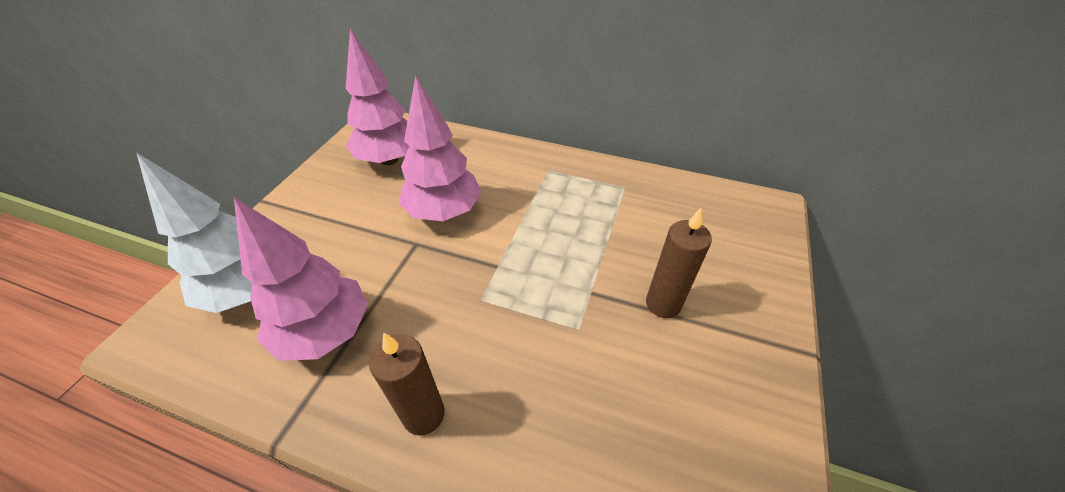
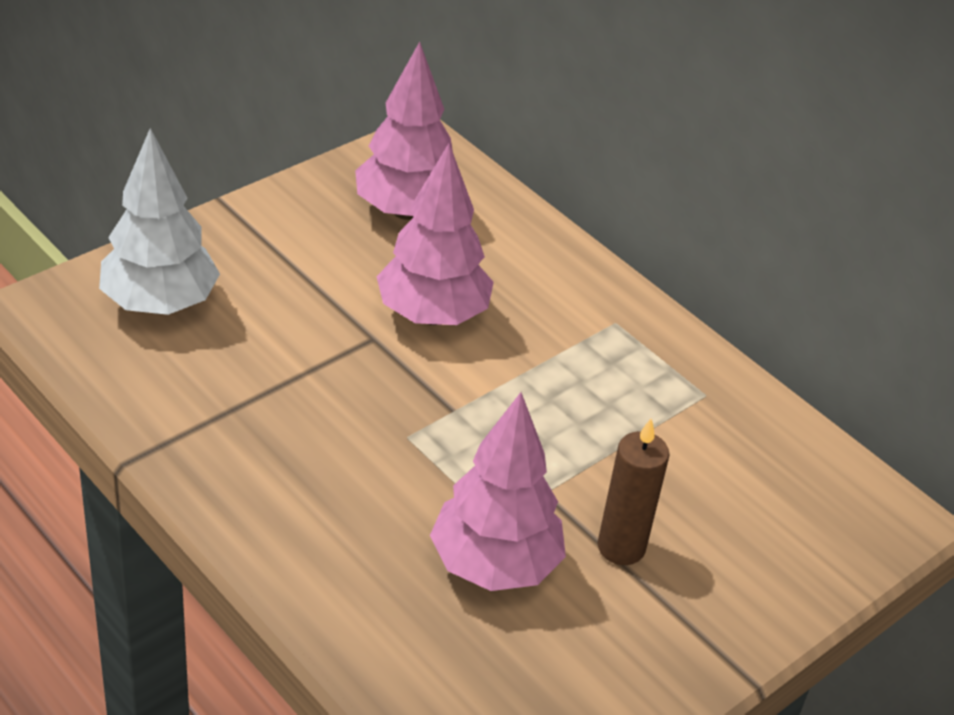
camera: 25 degrees right, 5 degrees down
(326, 332) = (219, 387): pink tree -> pink tree (494, 566)
(424, 414) = (275, 511): brown candle -> none

